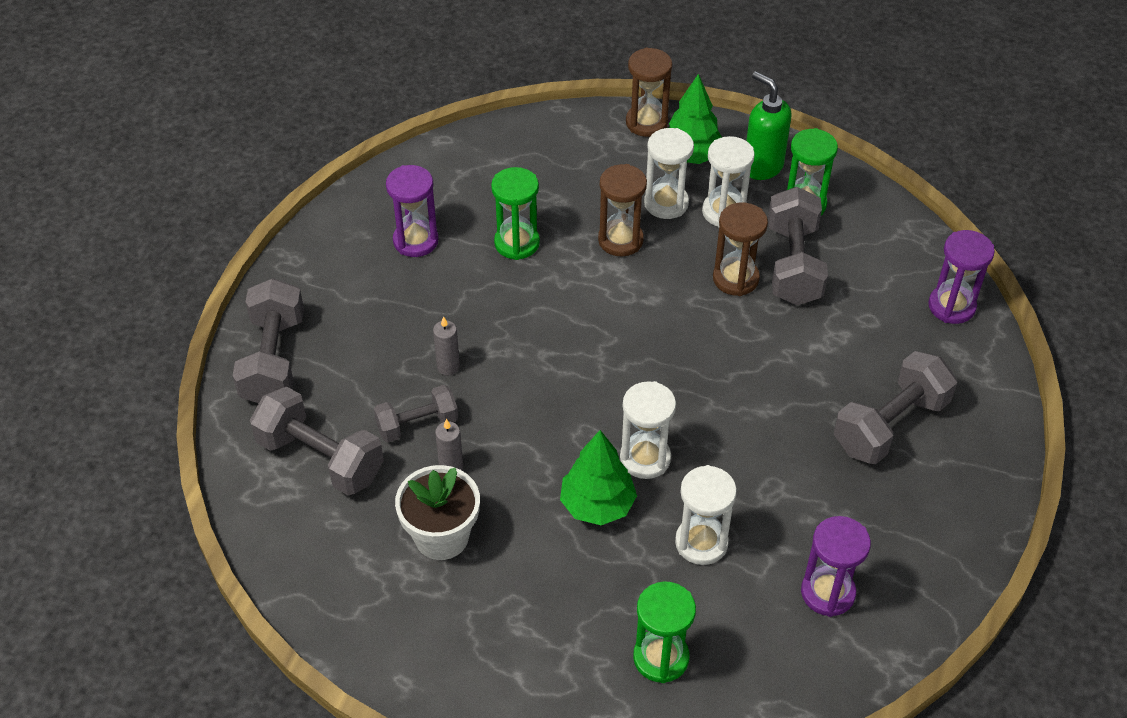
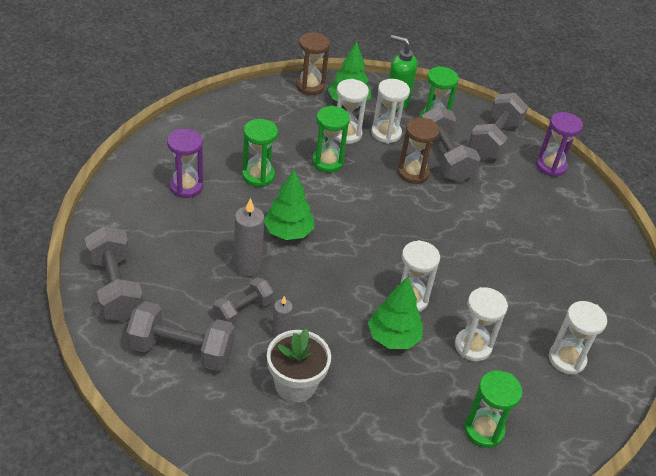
camera: 25 degrees left, 5 degrees down
(448, 367) = (247, 266): grey candle -> grey candle, size x1.65
(522, 330) = (288, 232): none -> green tree
(620, 240) = (327, 162): brown hourglass -> green hourglass
(827, 592) = (567, 359): purple hourglass -> white hourglass
(890, 425) = (551, 245): grey dumbbell -> grey dumbbell (494, 140)

